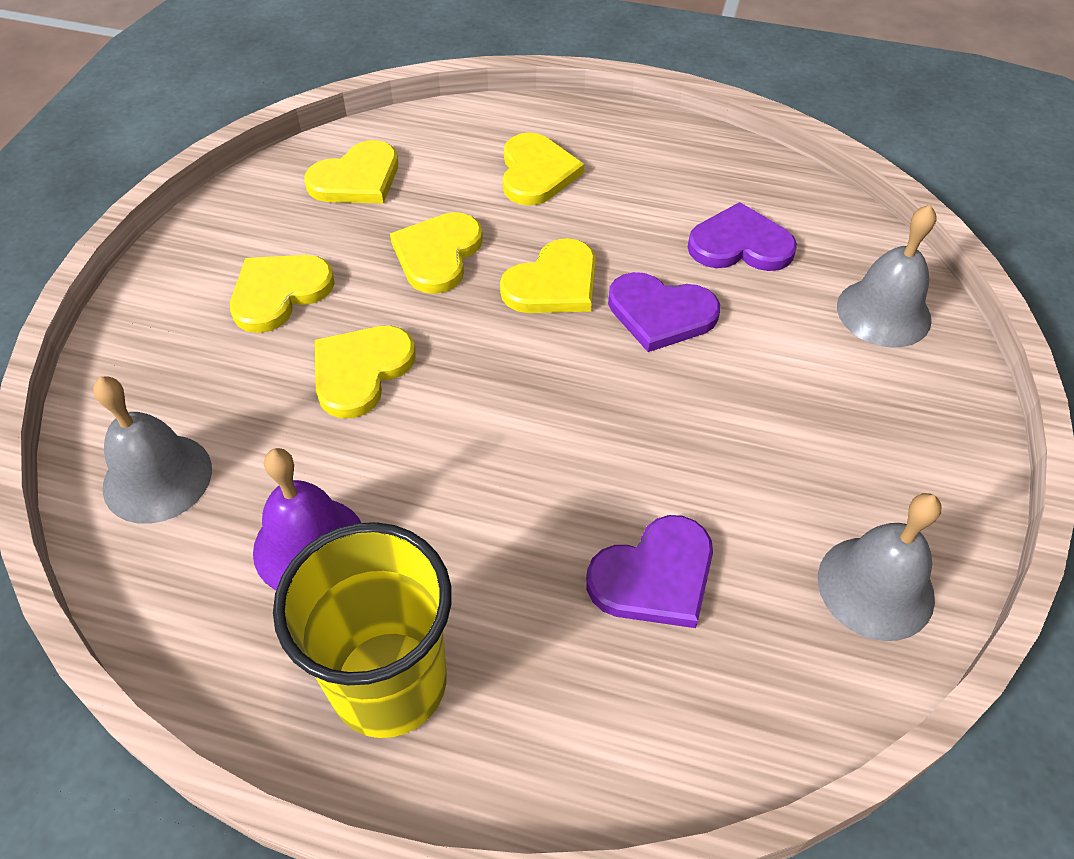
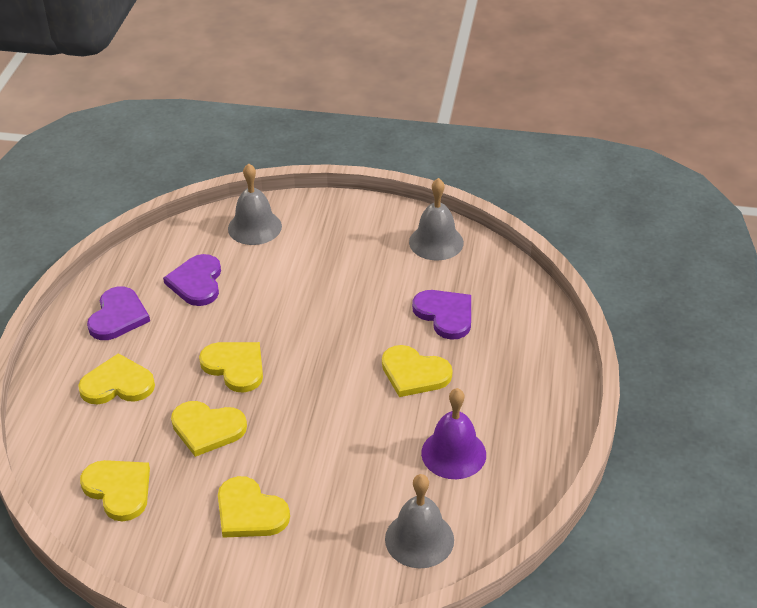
camera: 95 degrees left, 10 degrees down
(361, 371) = (320, 453): yellow heart -> yellow heart (414, 373)
(389, 683) = (525, 407): yellow cup -> none
(660, 313) = (260, 316): purple heart -> purple heart (118, 316)

